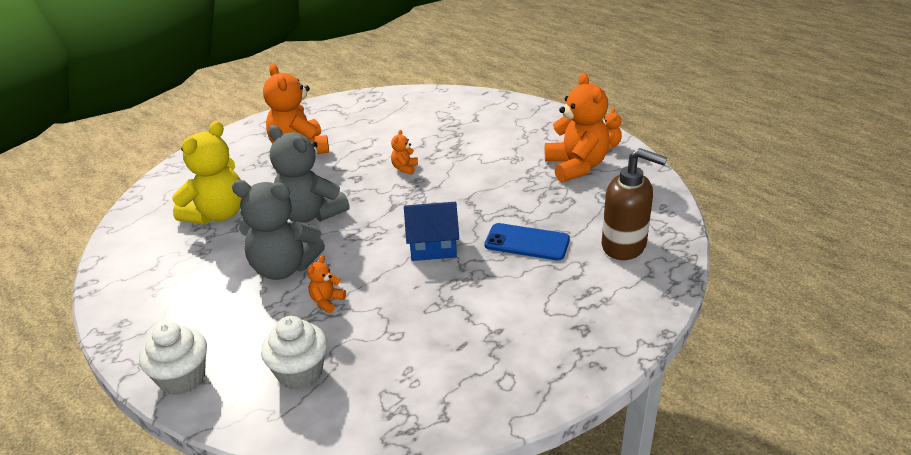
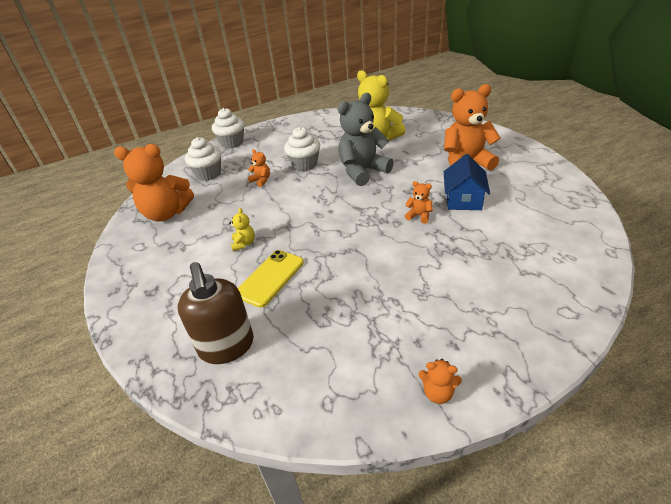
camera: 105 degrees right, 5 degrees up
(284, 268) = (304, 164): grey teddy bear -> white cupcake
(433, 246) = (293, 225): blue house -> blue house (463, 200)
(476, 277) = (244, 243): none -> yellow teddy bear
(527, 242) = (270, 278): blue phone -> yellow phone
(576, 167) = (390, 344): orange teddy bear -> orange teddy bear (166, 213)
(624, 246) = (227, 347): brown soap dispenser -> brown soap dispenser turned 60 degrees counterclockwise

